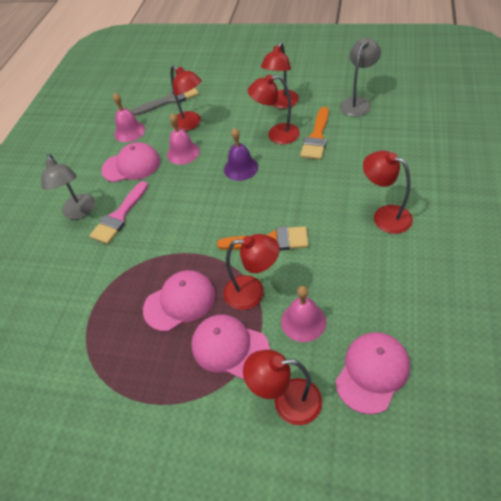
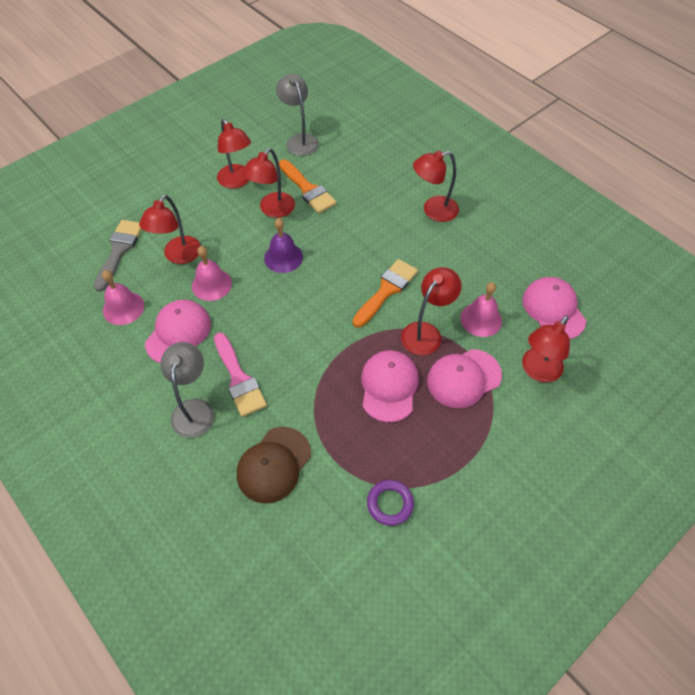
camera: 60 degrees left, 5 degrees up
(65, 279) = (274, 464): none -> brown cap
(75, 370) = (390, 504): none -> purple ring
(80, 212) = (194, 409): grey lamp -> grey lamp turned 105 degrees counterclockwise
(191, 124) = (178, 256): red lamp -> red lamp turned 120 degrees clockwise

